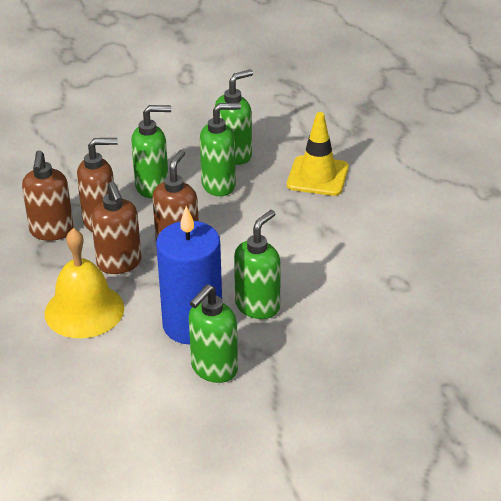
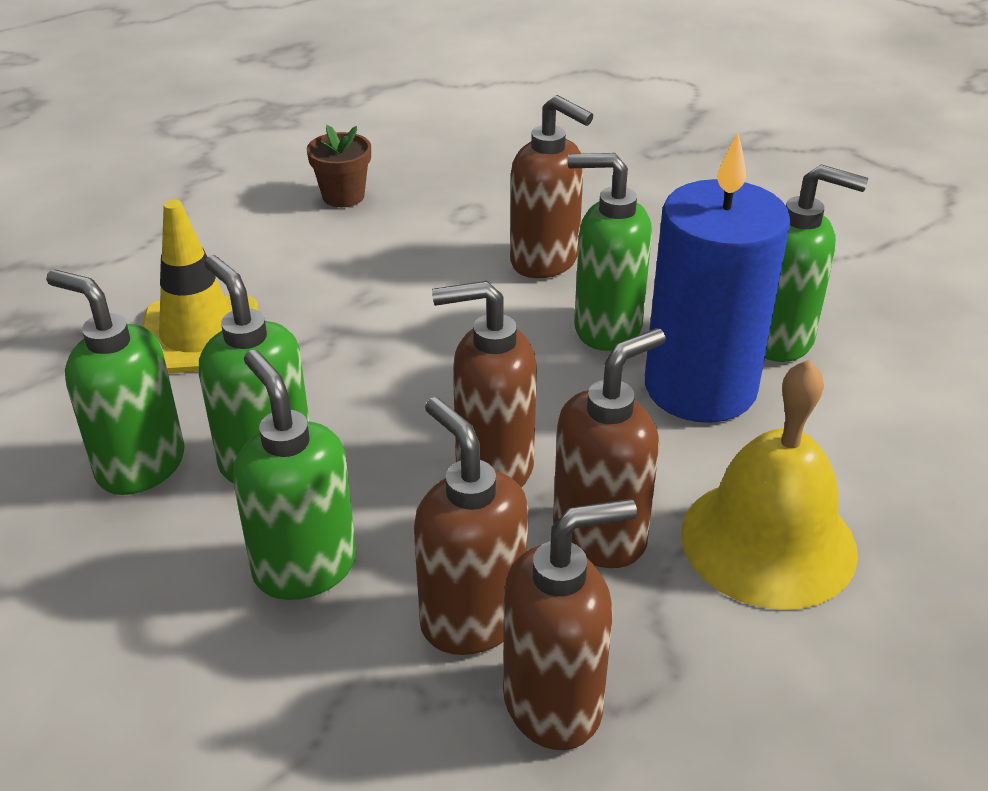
camera: 110 degrees left, 0 degrees up
(332, 300) = (545, 261): none -> brown soap dispenser
(435, 238) = (343, 196): none -> brown flower pot

